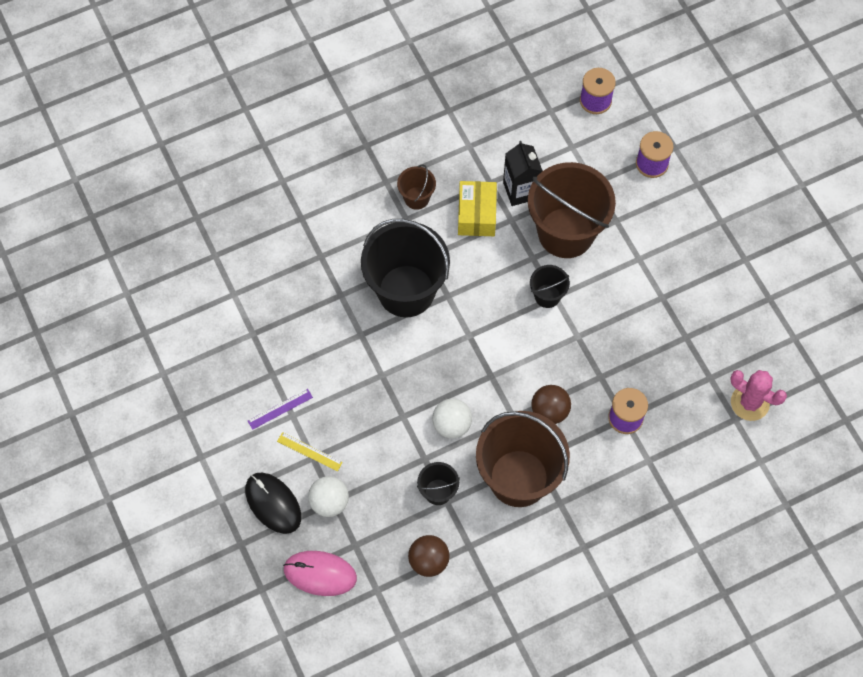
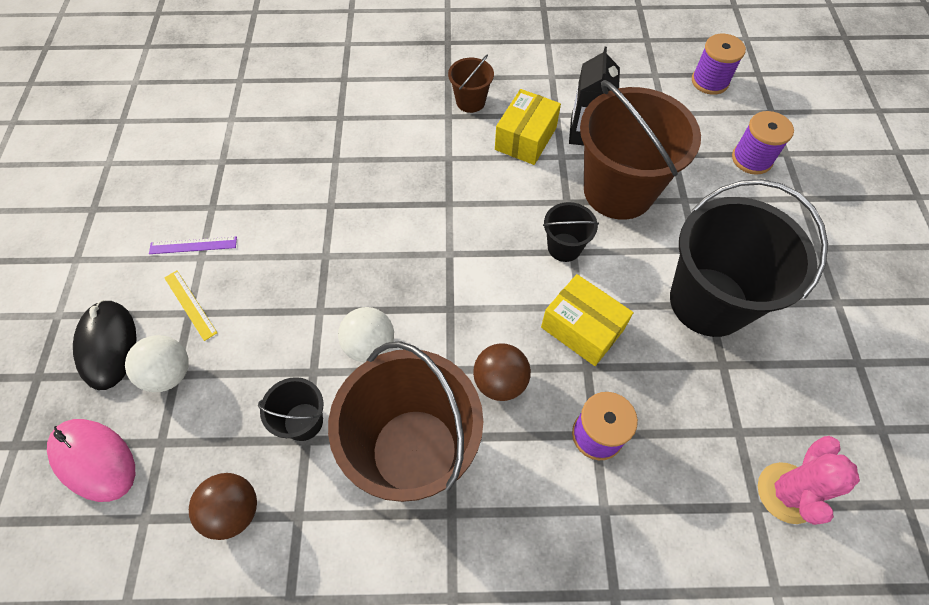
camera: 25 degrees right, 5 degrees down
(406, 291) = (406, 182): black bucket -> black bucket (708, 301)
(586, 351) = (582, 328): none -> yellow box
(750, 403) = (787, 493): pink cactus -> pink cactus turned 60 degrees clockwise

